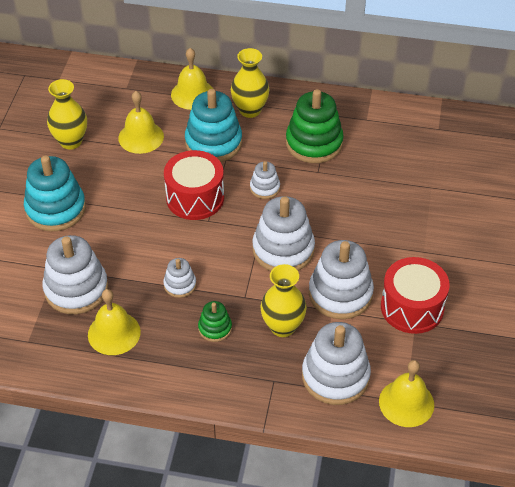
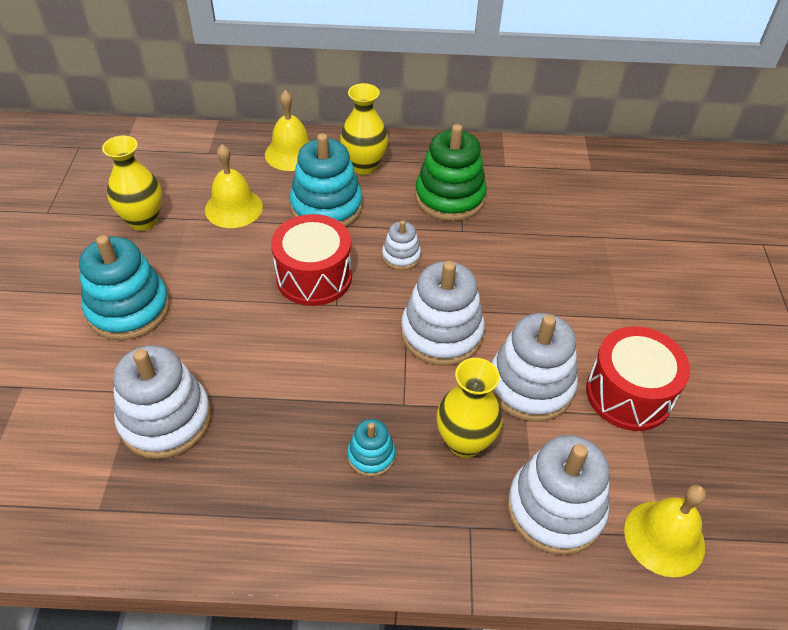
camera: 10 degrees left, 0 degrees up
(114, 333) = (227, 480): yellow bell -> none
(180, 285) = (312, 397): white stacking toy -> none
(215, 328) = (371, 455): green stacking toy -> turquoise stacking toy

